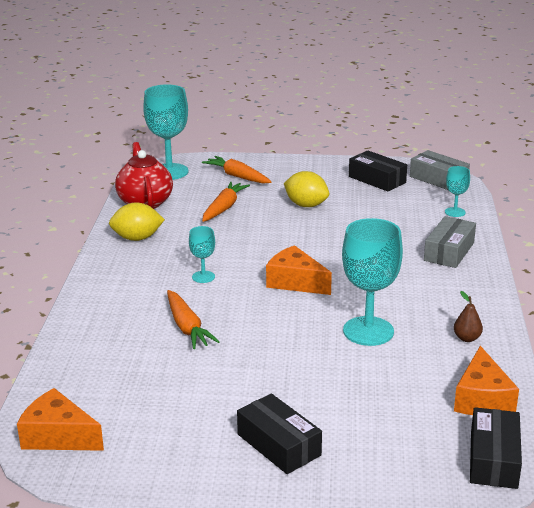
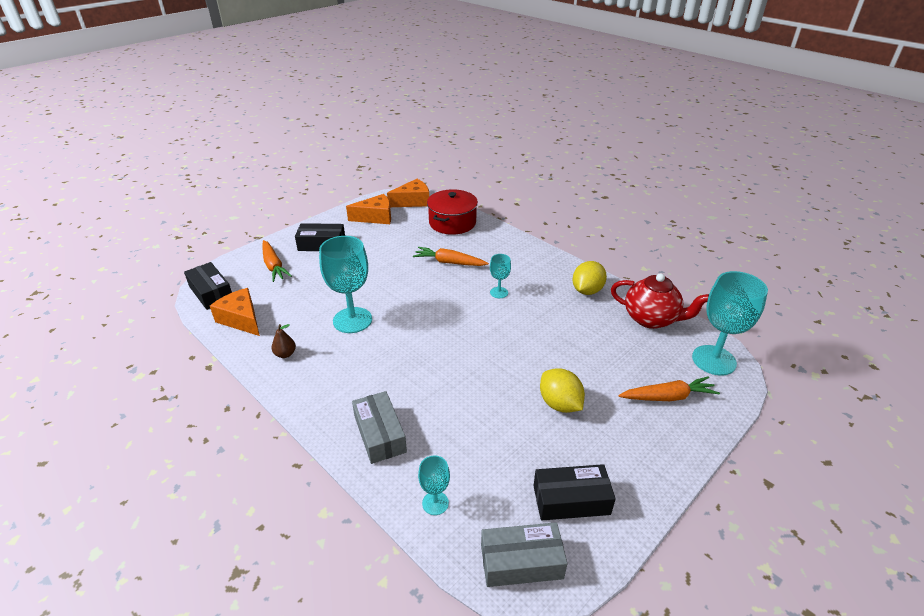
camera: 130 degrees right, 10 degrees up
(87, 369) = (452, 223): none -> red pot
(224, 208) = (601, 353): orange carrot -> orange carrot (274, 266)
(295, 282) = (444, 325): orange cheese -> orange cheese (375, 217)
(306, 205) = (559, 404): yellow lemon -> yellow lemon turned 75 degrees clockwise

